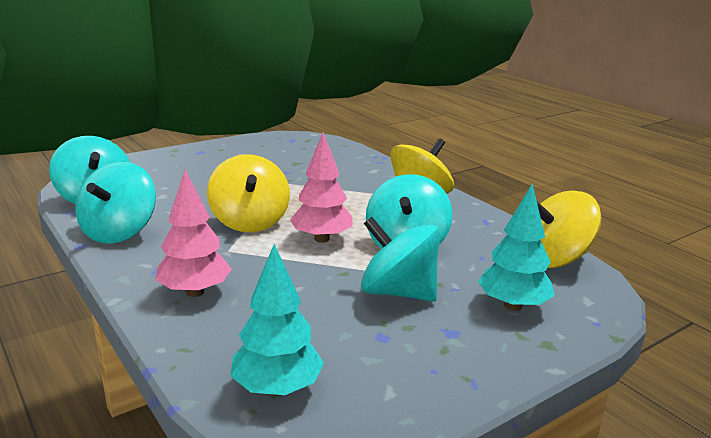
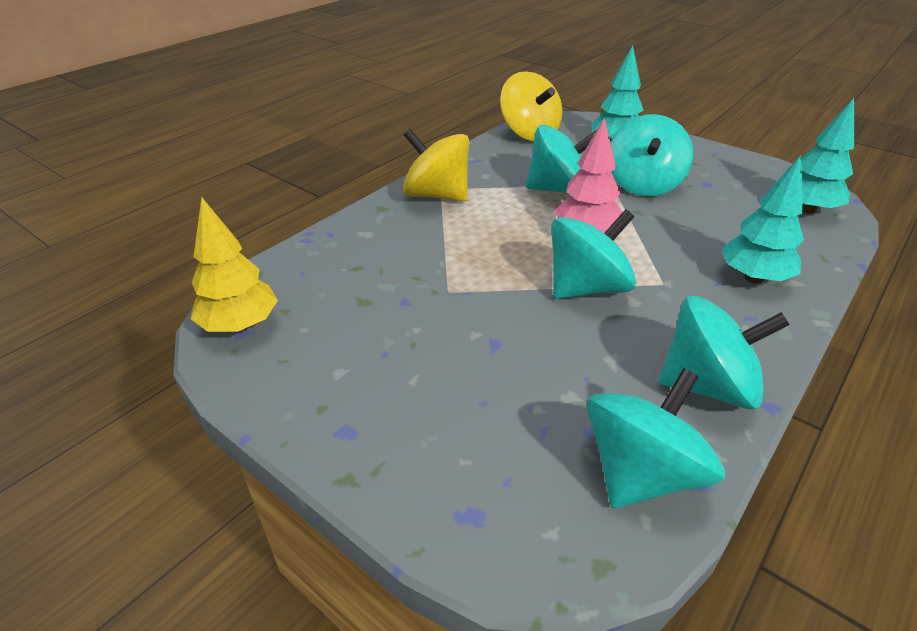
camera: 105 degrees left, 15 degrees up
(195, 292) = (753, 278): pink tree -> turquoise tree
(250, 222) = (587, 288): yellow spinning top -> turquoise spinning top
(298, 139) = (240, 325): none -> yellow tree

